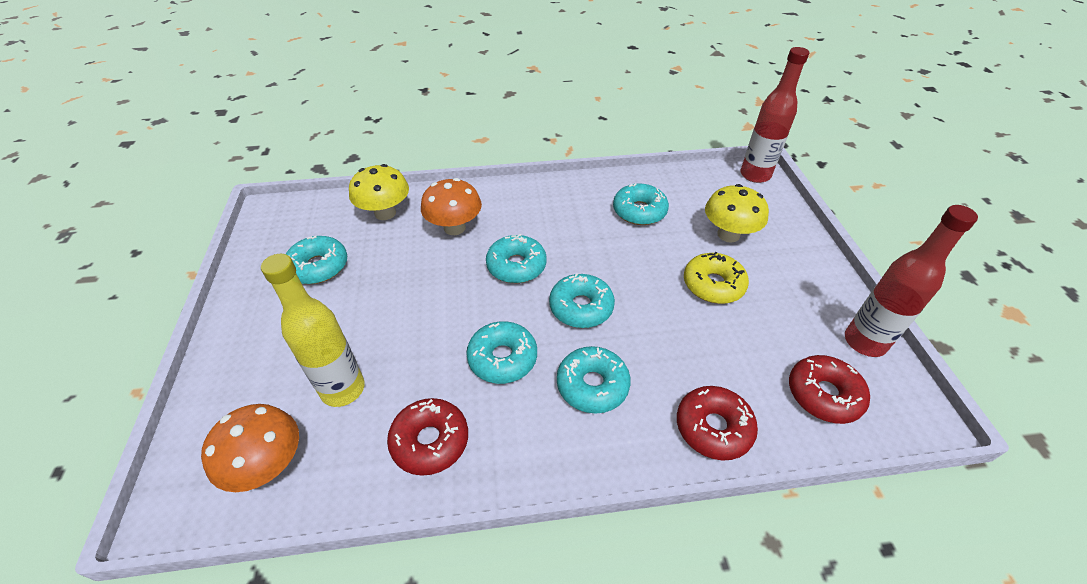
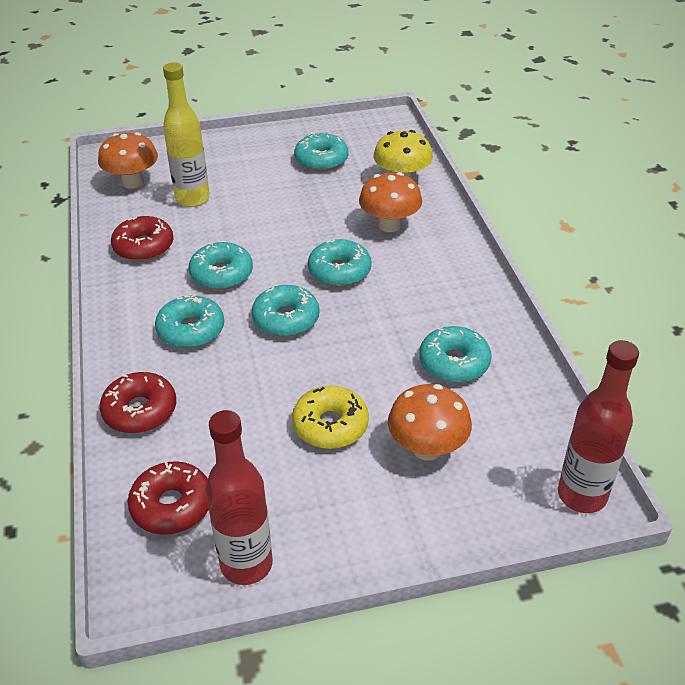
camera: 85 degrees right, 5 degrees down
(728, 234) = (427, 448): yellow mushroom -> orange mushroom

